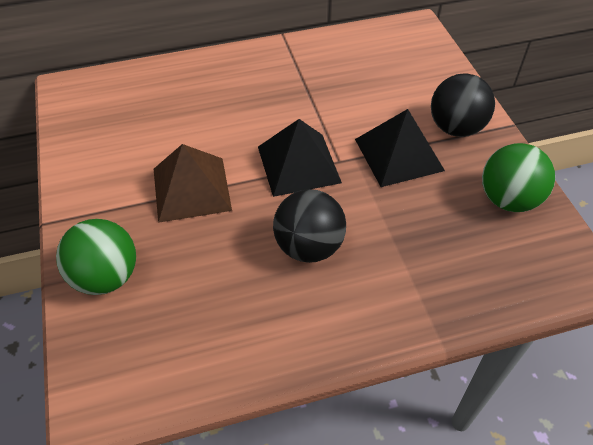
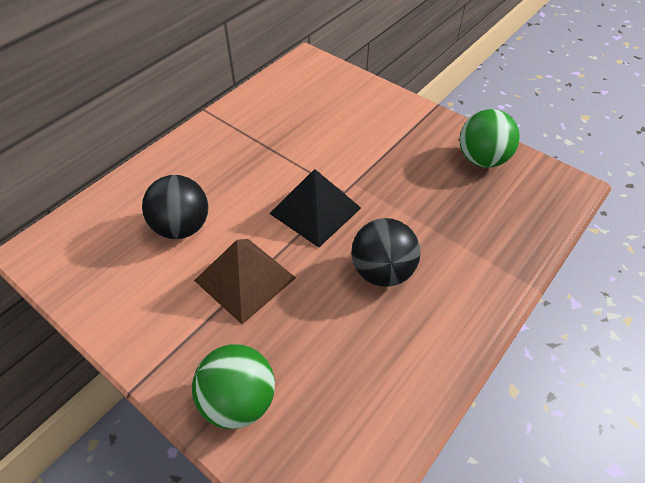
camera: 35 degrees left, 0 degrees up
(399, 154) = (382, 164): black pyramid -> none
(455, 128) = (403, 124): black ball -> black ball (182, 227)

